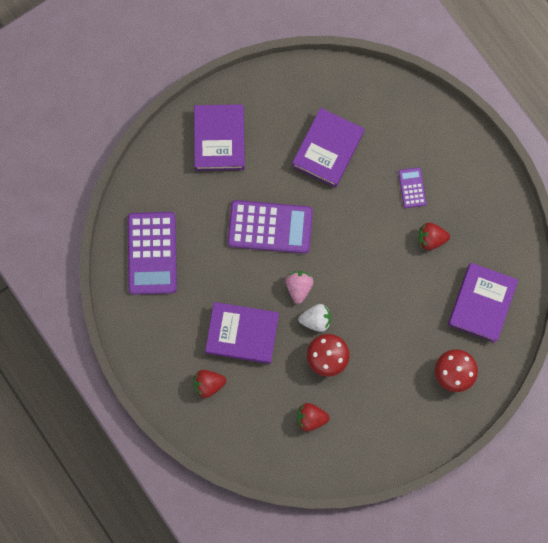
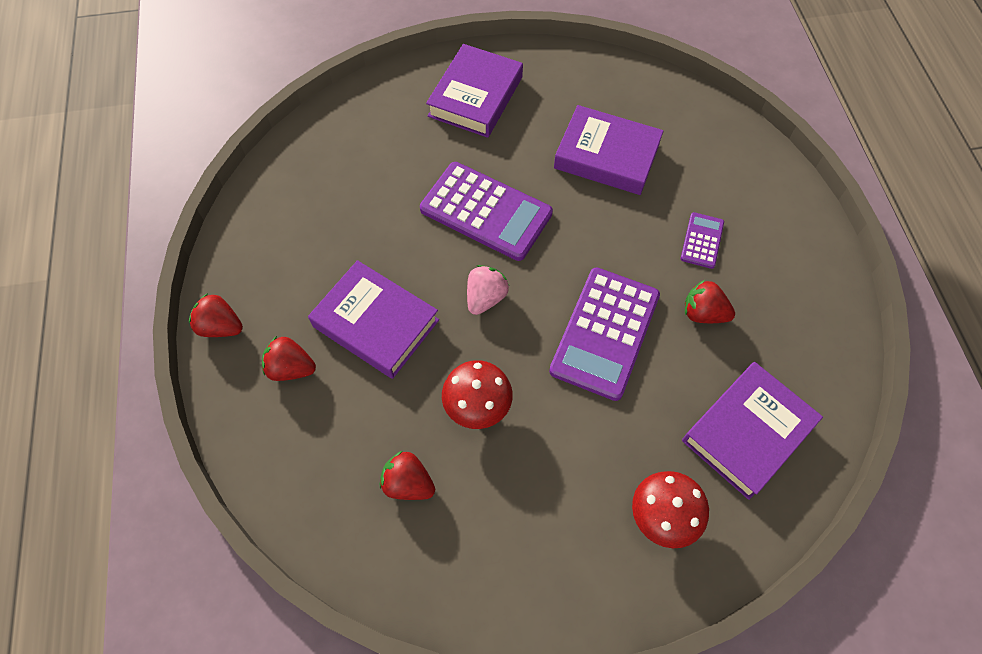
camera: 25 degrees right, 15 degrees down
(151, 378) = (221, 326): none -> red strawberry
(152, 253) = (319, 182): purple calculator -> purple calculator (605, 333)
(316, 320) = (487, 349): white strawberry -> none
(328, 149) = (606, 156): purple book -> purple book turned 60 degrees clockwise

